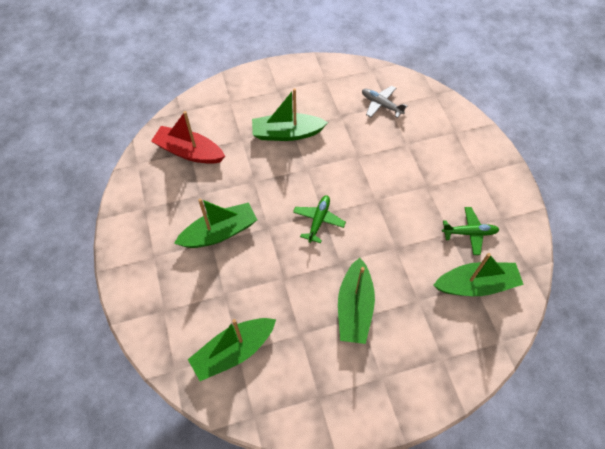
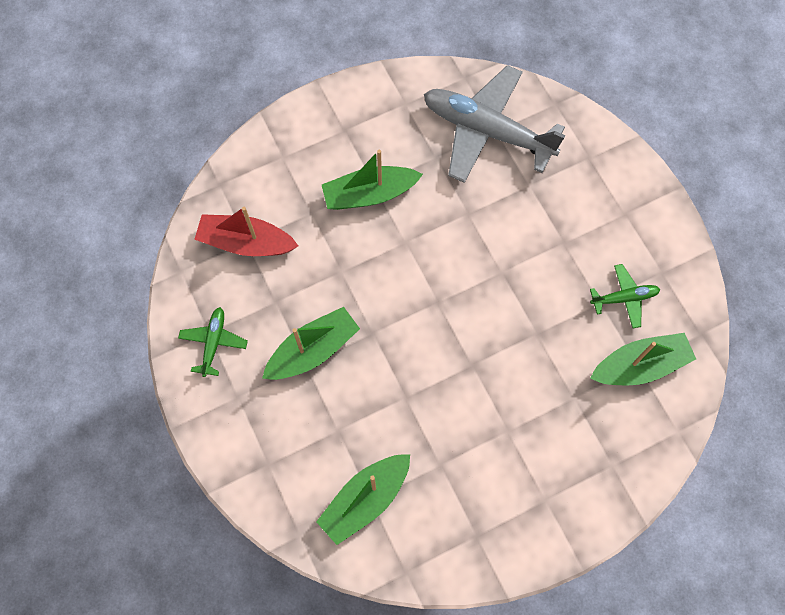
camera: 10 degrees left, 10 degrees up
(318, 220) = (434, 312): green plane -> green plane (213, 342)
(354, 308) = (499, 420): green boat -> none
(381, 105) = (486, 131): grey plane -> grey plane, size x2.18

